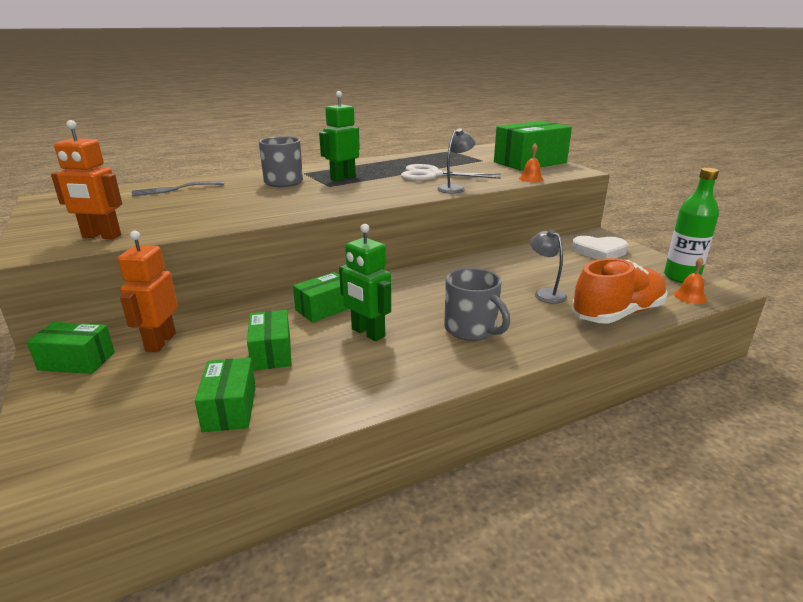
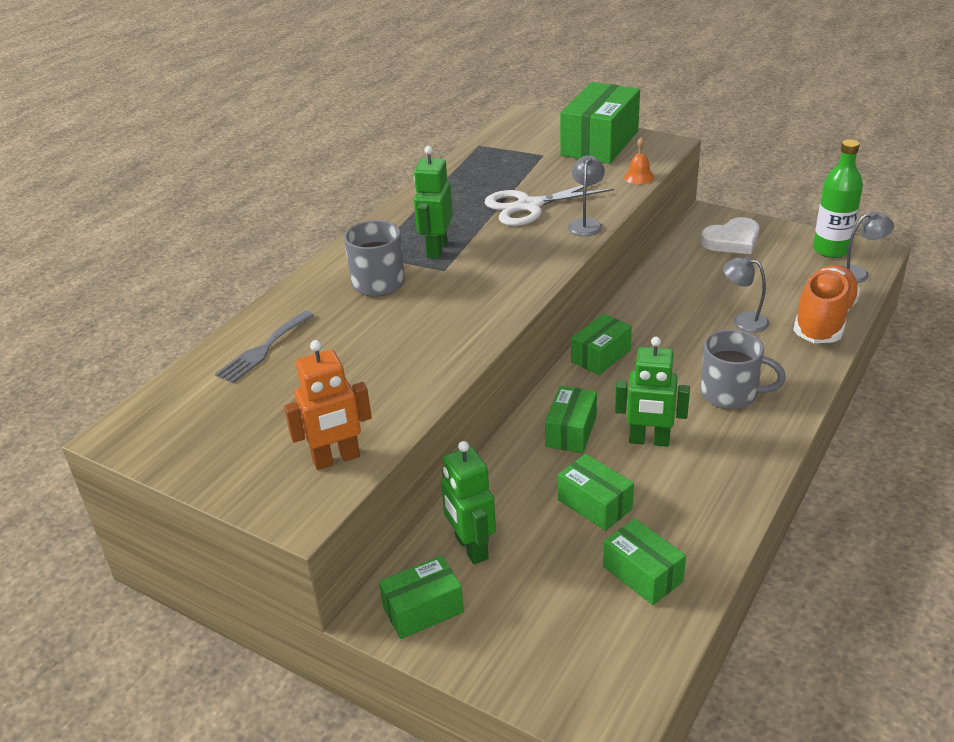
camera: 30 degrees left, 10 degrees up
(160, 342) = (471, 548): orange robot -> green robot
(409, 279) = (601, 356): none -> green box
(690, 296) = (858, 273): orange bell -> grey lamp

